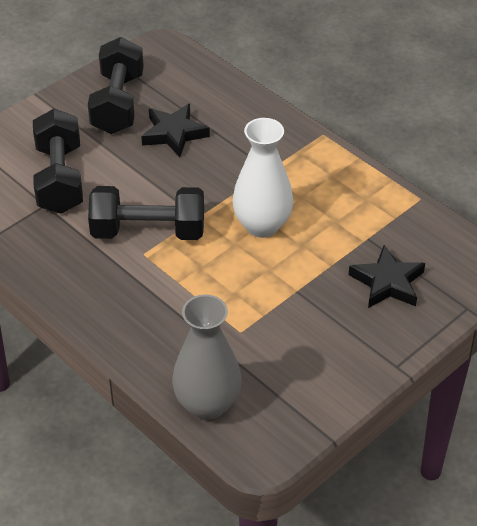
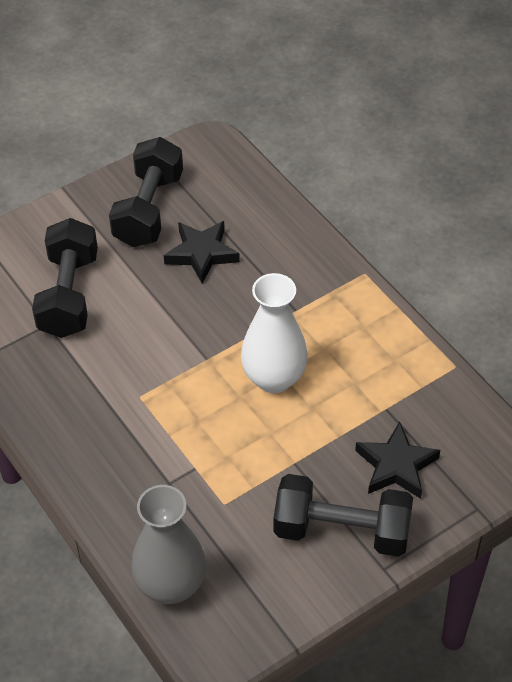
camera: 10 degrees right, 5 degrees up
(148, 231) = (150, 370): black dumbbell -> black dumbbell (342, 531)

